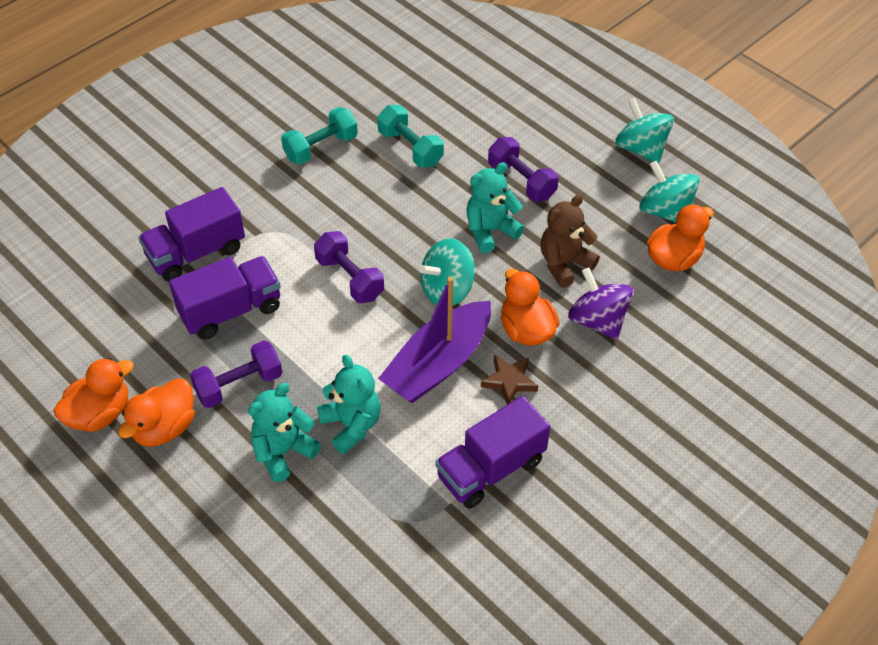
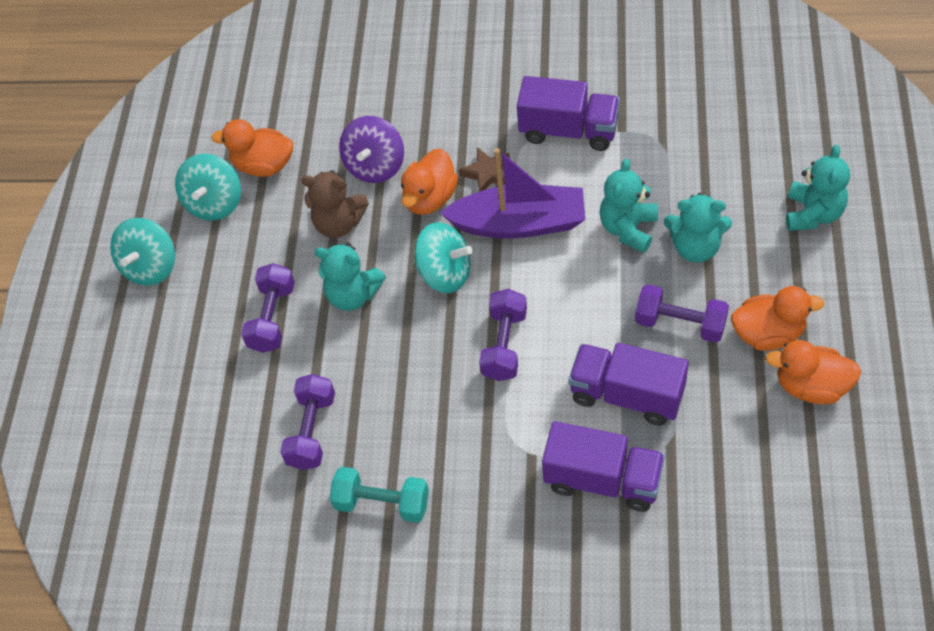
camera: 125 degrees left, 5 degrees up
(211, 559) = (813, 214): none -> turquoise teddy bear
(410, 148) = (311, 431): turquoise dumbbell -> purple dumbbell

